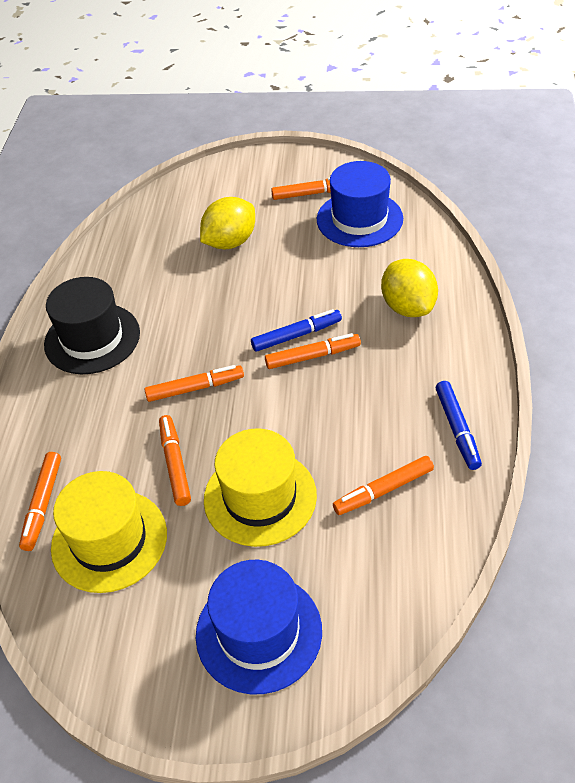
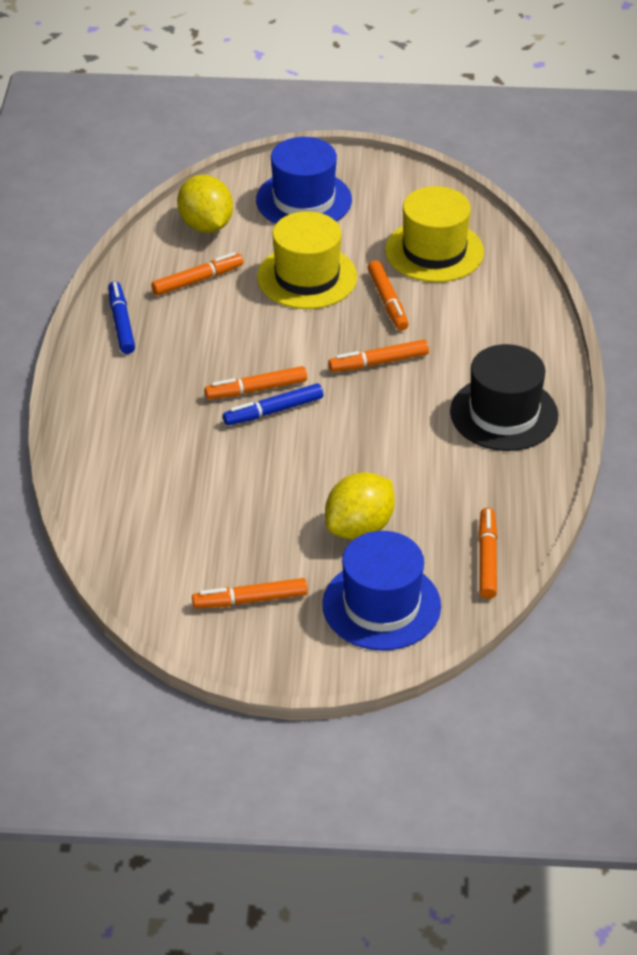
camera: 175 degrees right, 5 degrees down
(42, 504) = (502, 275): orange marker -> orange marker (487, 558)
(359, 219) = (188, 555): blue hat -> blue hat (381, 605)
(408, 307) = (146, 438): yellow lemon -> yellow lemon (206, 225)

